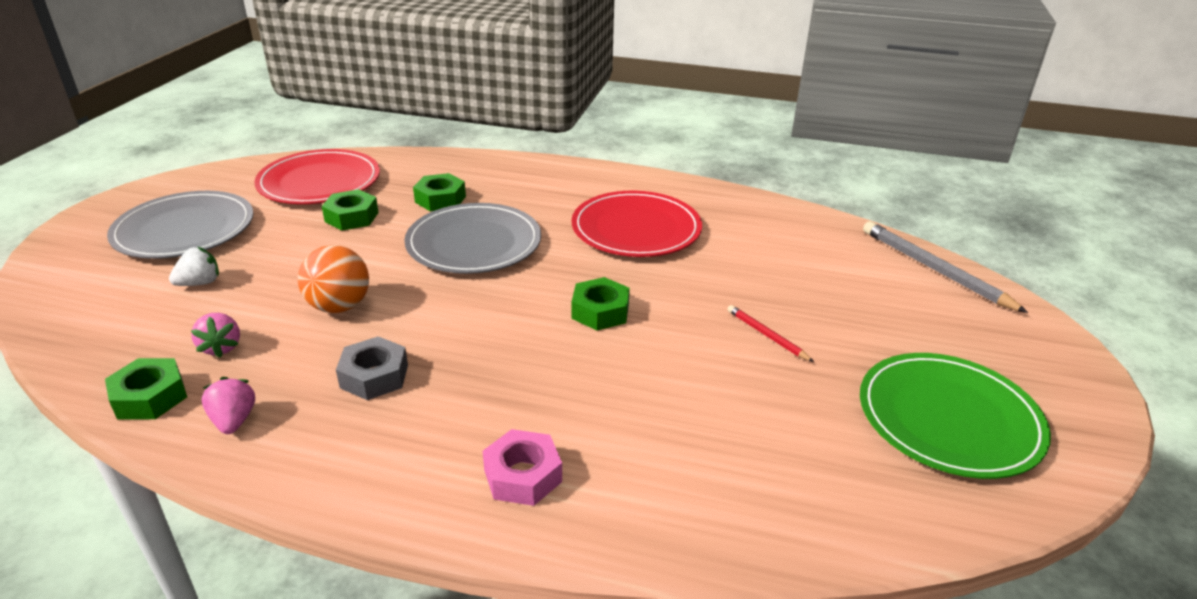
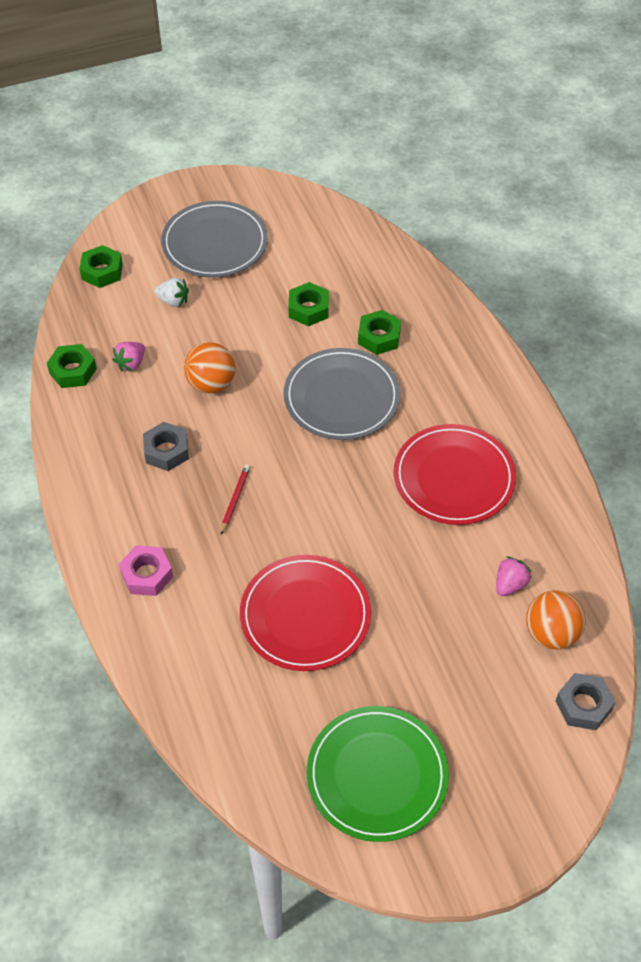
camera: 55 degrees right, 20 degrees up
(234, 421) = (85, 420): pink strawberry -> pink strawberry (510, 584)
(319, 182) = (334, 255): red plate -> red plate (305, 615)
(600, 311) = (326, 519): green nut -> green nut (102, 271)
(767, 335) = (383, 629): red pencil -> red pencil (235, 499)
(847, 253) = (551, 633): none -> orange ball
(934, 269) = (583, 705): grey pencil -> grey nut

